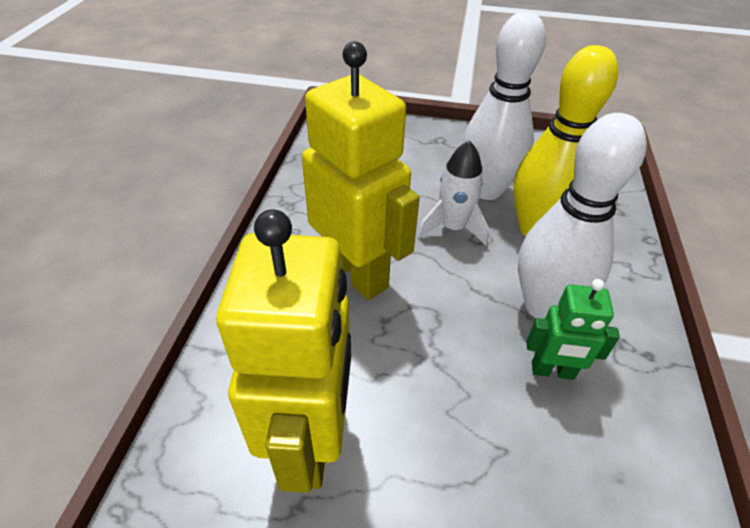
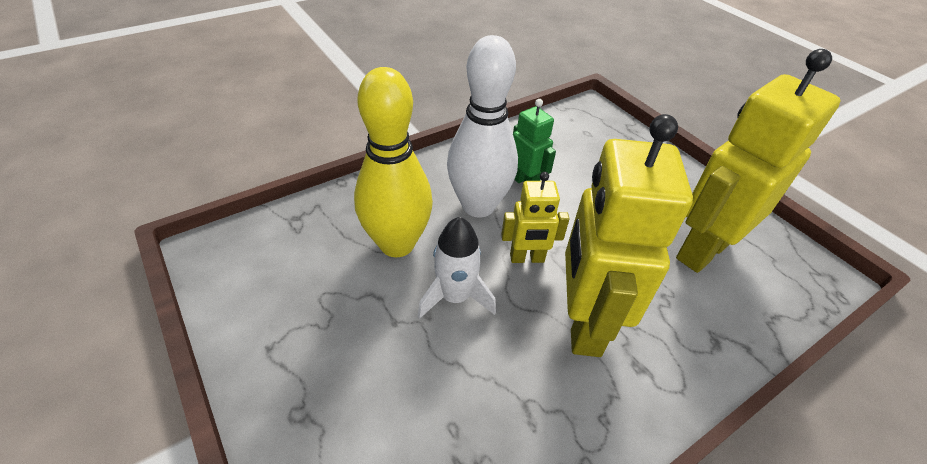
camera: 135 degrees left, 0 degrees up
(448, 290) = (527, 258): none -> yellow robot
(486, 190) = (370, 305): white bowling pin -> none

